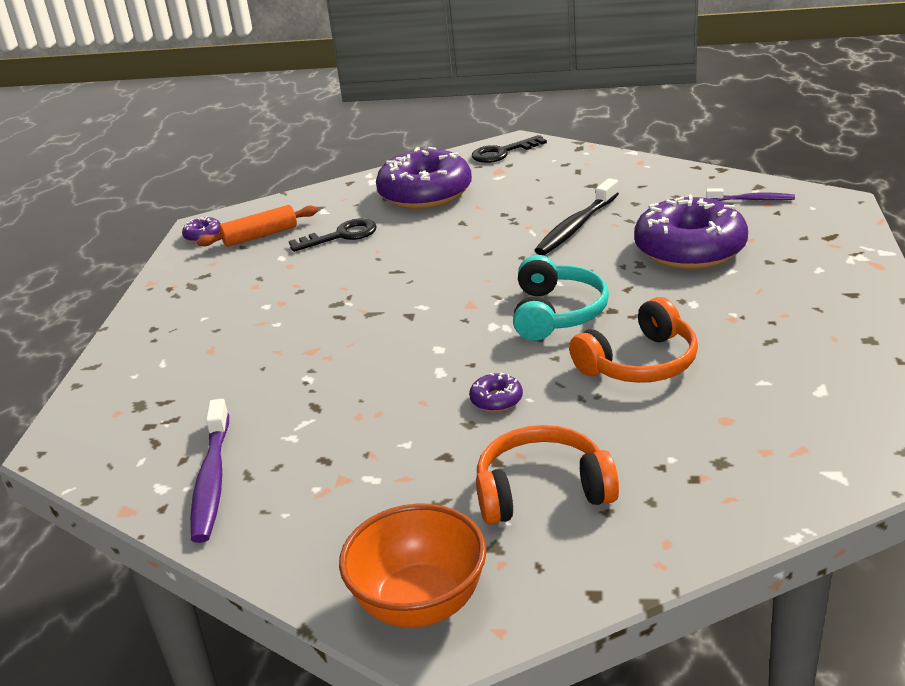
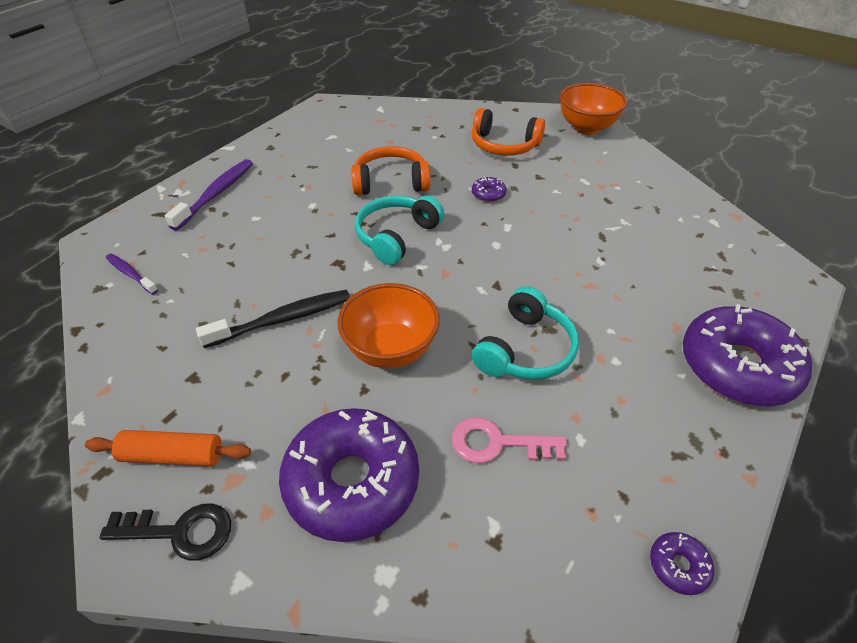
camera: 155 degrees left, 15 degrees up
(212, 480) = (680, 213): purple toothbrush -> purple toothbrush (216, 194)
(260, 236) = (596, 510): orange rolling pin -> orange rolling pin (173, 455)
(341, 236) = (498, 443): black key -> pink key
(350, 283) = (525, 350): none -> turquoise headphones
(464, 244) = (391, 350): none -> orange bowl
(690, 249) = (248, 248): purple donut -> purple donut (737, 366)

